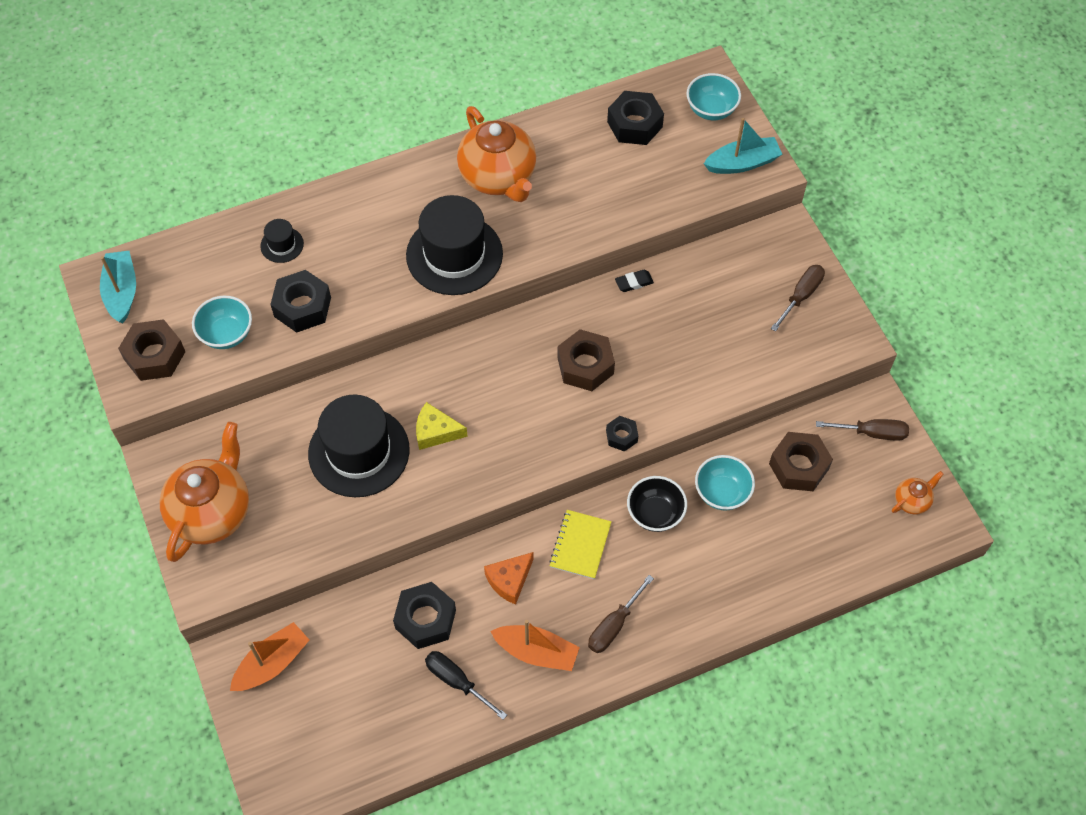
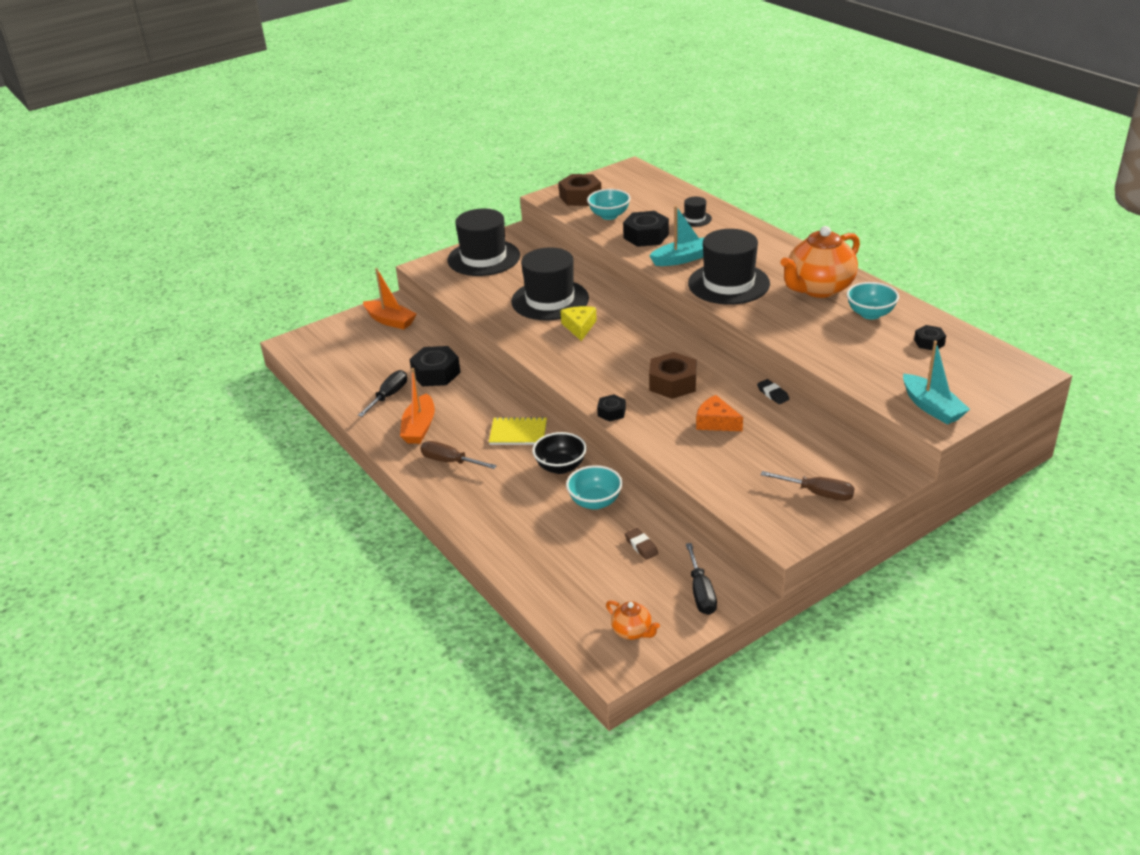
camera: 80 degrees right, 25 degrees down
(122, 292) = (624, 177): turquoise boat -> turquoise boat (682, 259)
(212, 511) = (484, 258): orange teapot -> black hat
(509, 580) = (477, 404): orange cheese -> orange cheese (716, 422)
(634, 124) = (929, 342): black nut -> black nut, size x0.56
(711, 110) = (983, 380): turquoise bowl -> turquoise bowl (870, 314)
(798, 466) = (641, 546): brown nut -> brown eraser
(872, 433) = (701, 592): brown screwdriver -> black screwdriver

